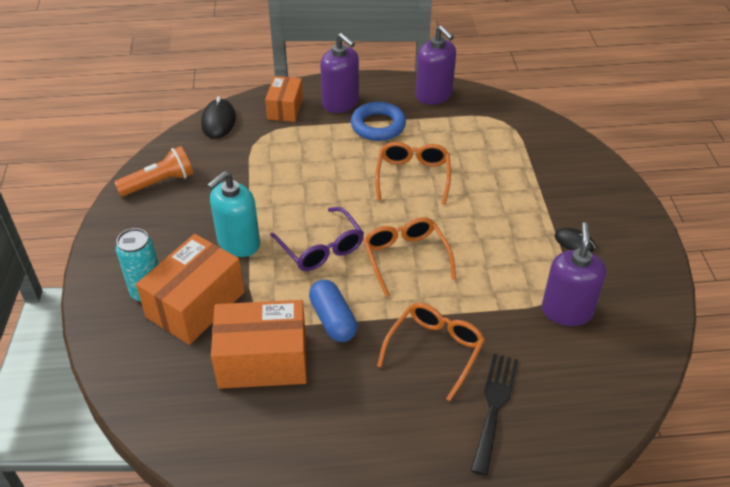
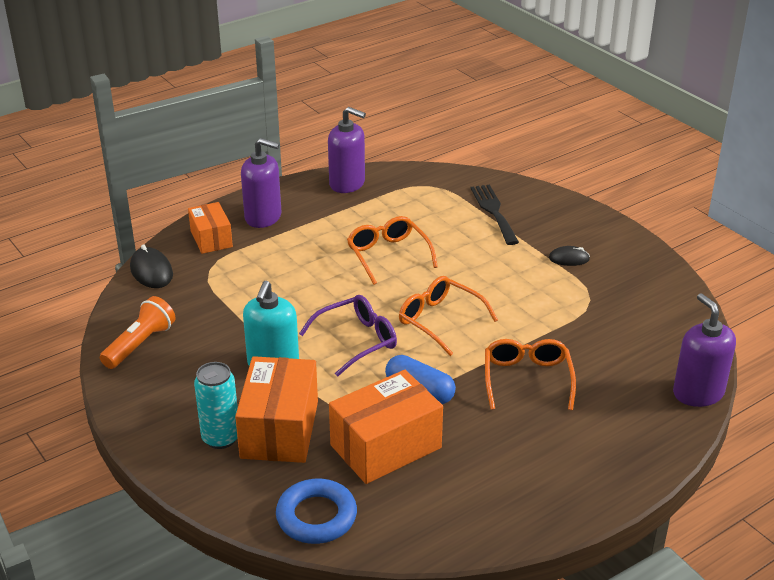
camera: 30 degrees left, 10 degrees down
(321, 248) = (357, 341): purple glasses -> purple glasses turned 60 degrees counterclockwise
(378, 126) = (317, 225): blue ring -> blue ring (316, 516)
(494, 406) = (609, 400): black fork -> black fork (493, 212)
(566, 311) = (606, 310): purple soap dispenser -> purple soap dispenser (698, 393)

